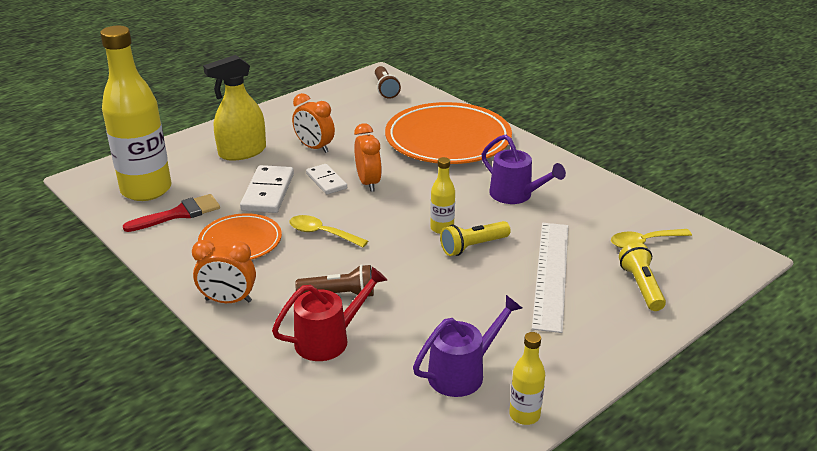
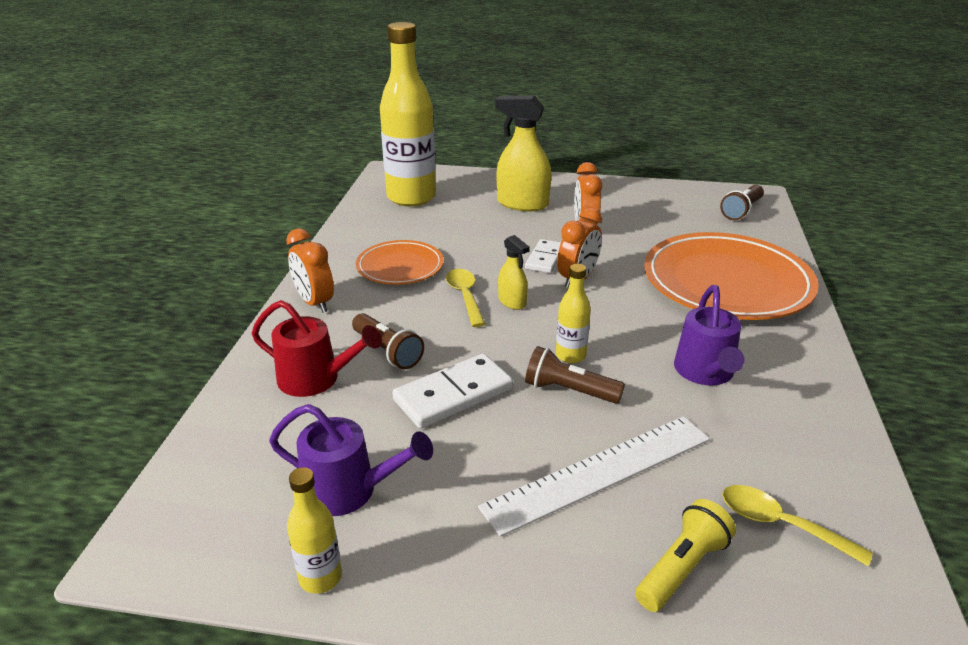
camera: 50 degrees right, 0 degrees up
(179, 214) = (400, 224): red brush -> none
(268, 192) = (485, 243): white domino -> white domino (453, 395)
(356, 219) = (512, 302): none -> yellow spray bottle
(473, 246) = (569, 391): yellow flashlight -> brown flashlight

